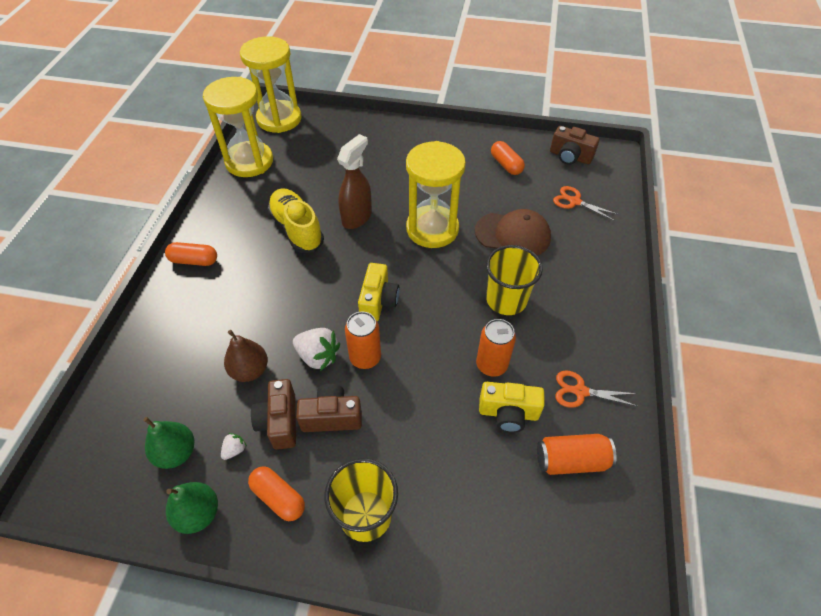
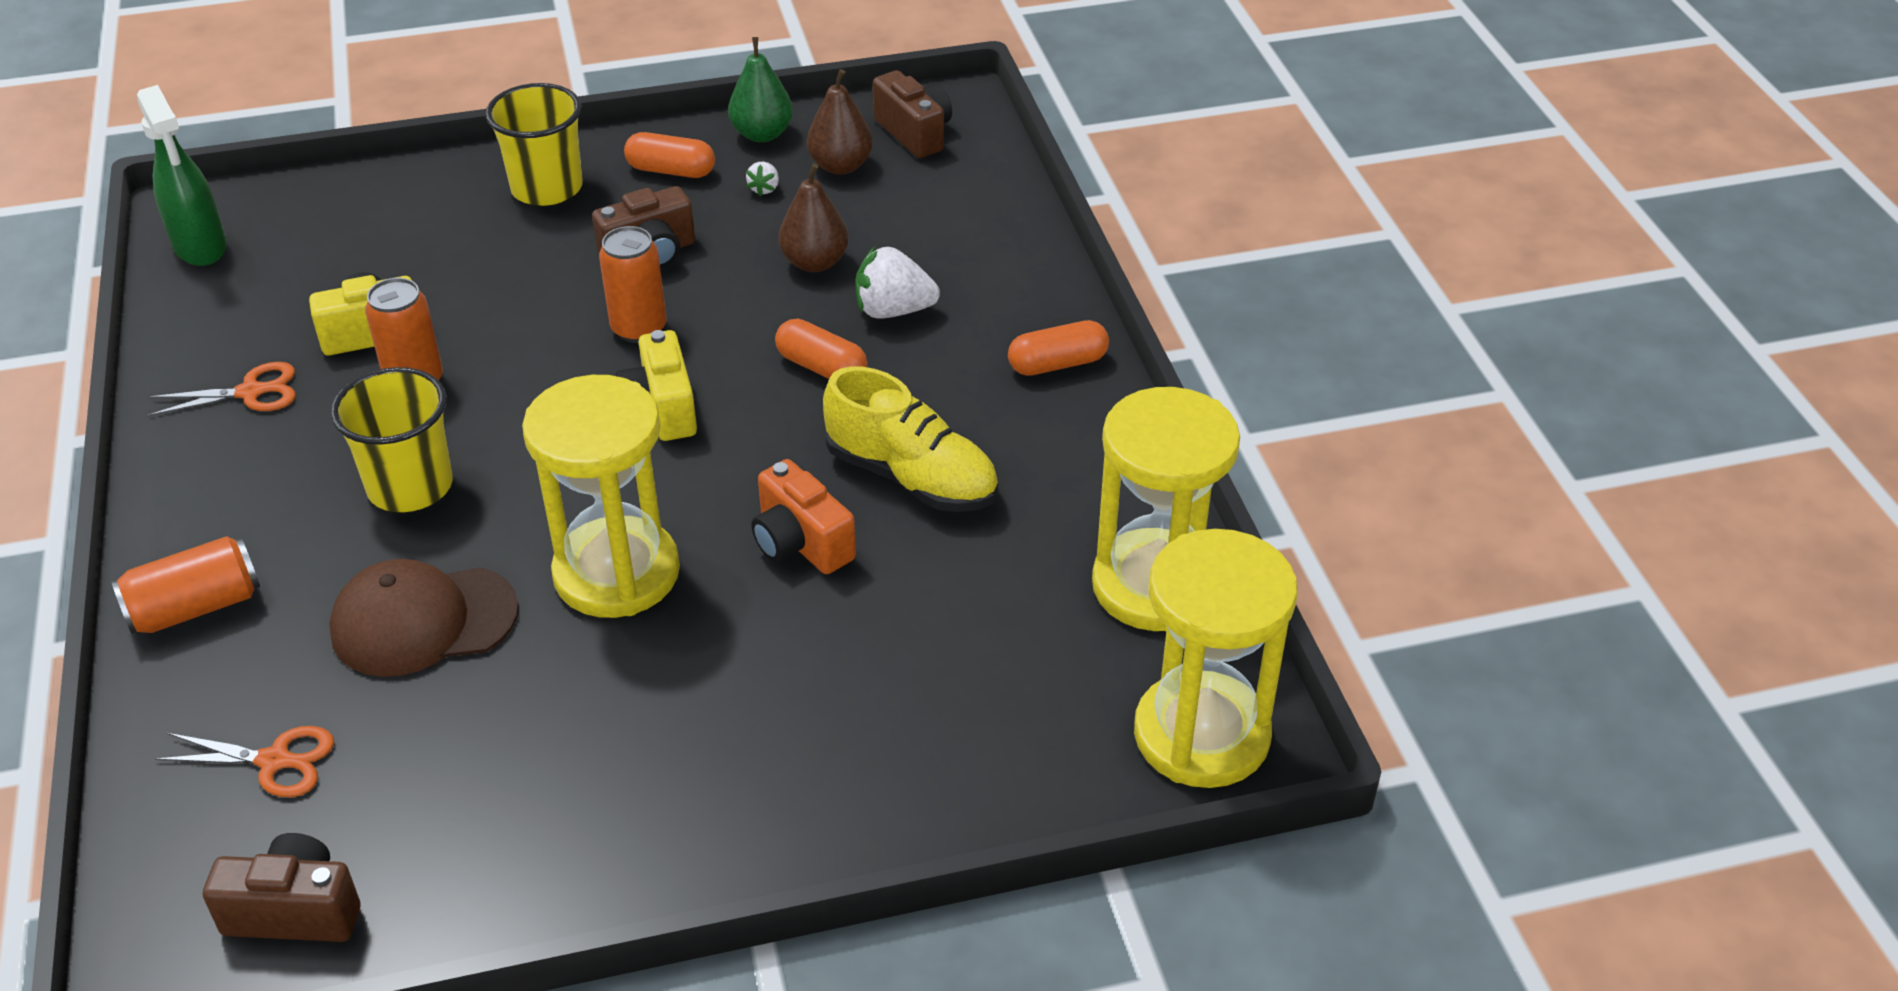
camera: 155 degrees right, 10 degrees down
(176, 452) = (840, 166): green pear -> brown pear
(279, 422) = (723, 228): brown camera -> brown camera (914, 133)
(318, 356) = (719, 308): white strawberry -> white strawberry (893, 311)
(357, 217) = (800, 543): brown spray bottle -> orange camera
(506, 165) = (484, 813): orange capsule -> orange capsule (822, 367)
(571, 460) = (263, 310): orange can -> orange can (195, 607)
(613, 551) = (200, 247): none -> green spray bottle

